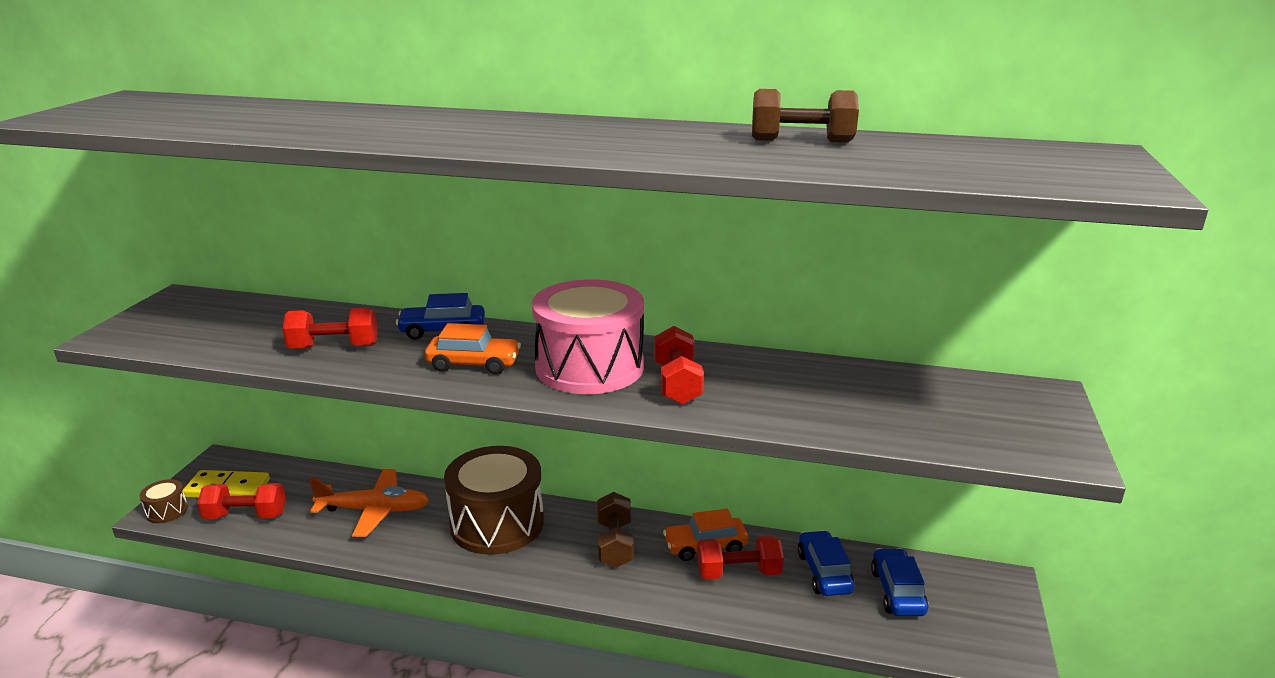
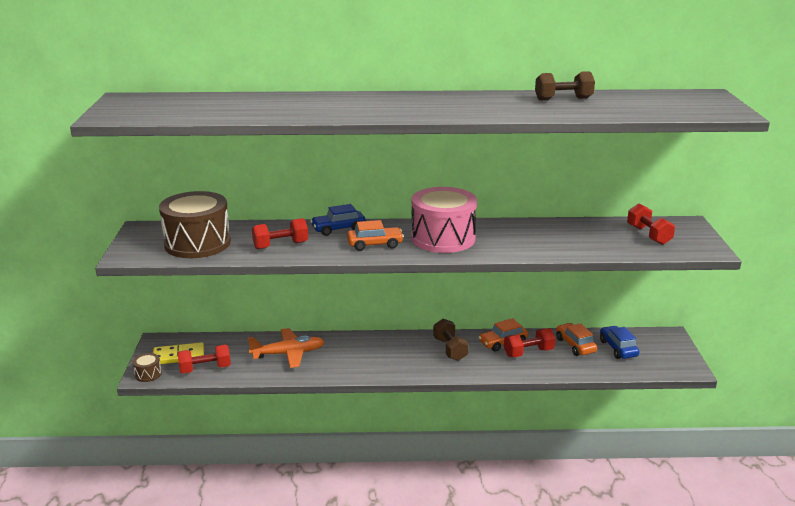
camera: 15 degrees left, 0 degrees up
(497, 523) = (372, 349): brown drum -> brown drum (197, 243)
(677, 384) = (498, 241): red dumbbell -> red dumbbell (648, 235)
(824, 572) = (575, 345): blue car -> orange car

